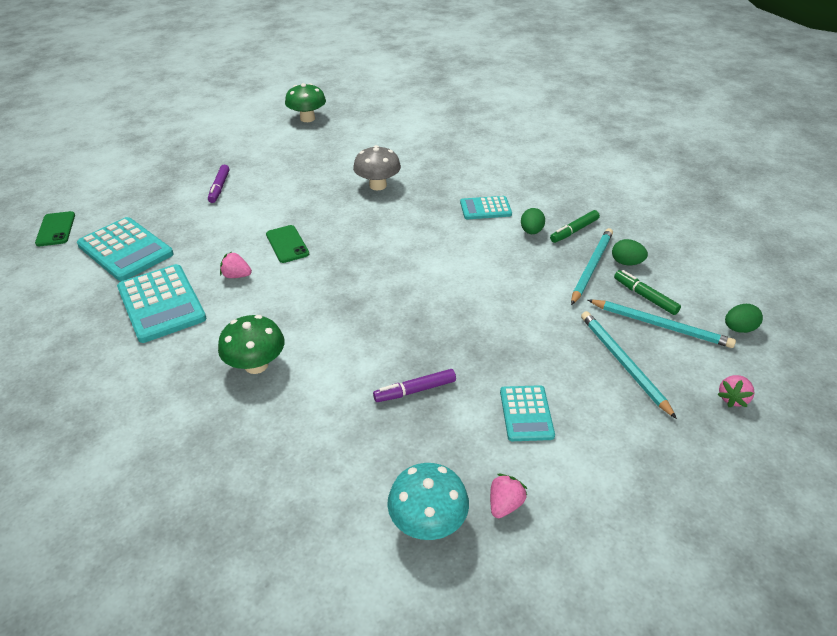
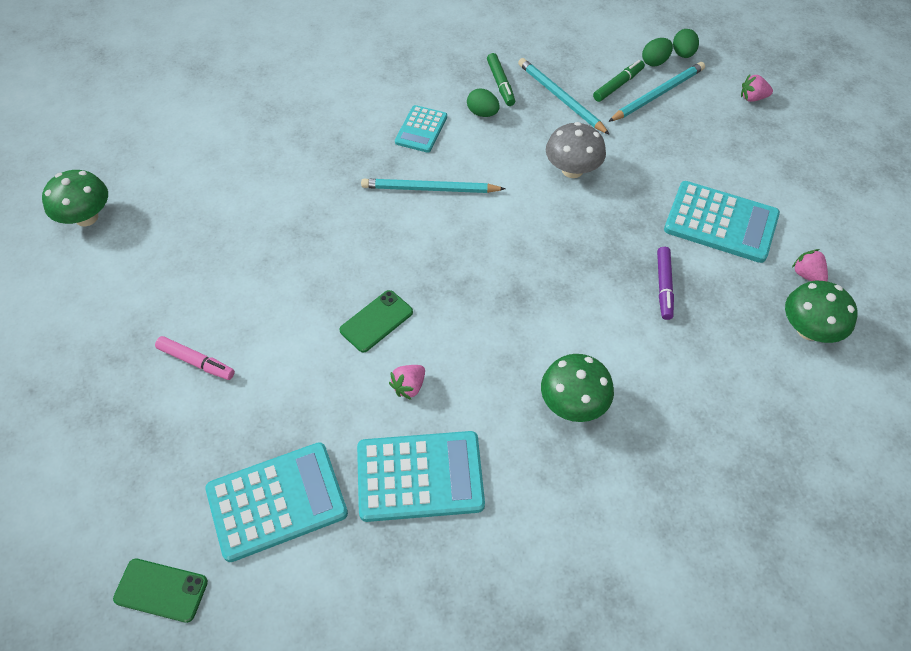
camera: 65 degrees left, 15 degrees up
(219, 188) = (196, 362): purple marker -> pink marker
(287, 244) = (376, 321): green phone -> green phone turned 45 degrees counterclockwise
(378, 185) = (312, 200): grey mushroom -> grey mushroom (572, 170)
(428, 522) = (808, 329): turquoise mushroom -> green mushroom
(526, 413) = (721, 222): turquoise calculator -> turquoise calculator, size x1.70
(623, 363) = (691, 138): turquoise pencil -> turquoise pencil (430, 189)
(626, 263) = (567, 73): green egg -> green egg (655, 62)
(645, 296) = (618, 85): green marker -> green marker turned 150 degrees clockwise
(732, 398) = (752, 98): pink strawberry -> pink strawberry turned 120 degrees clockwise

